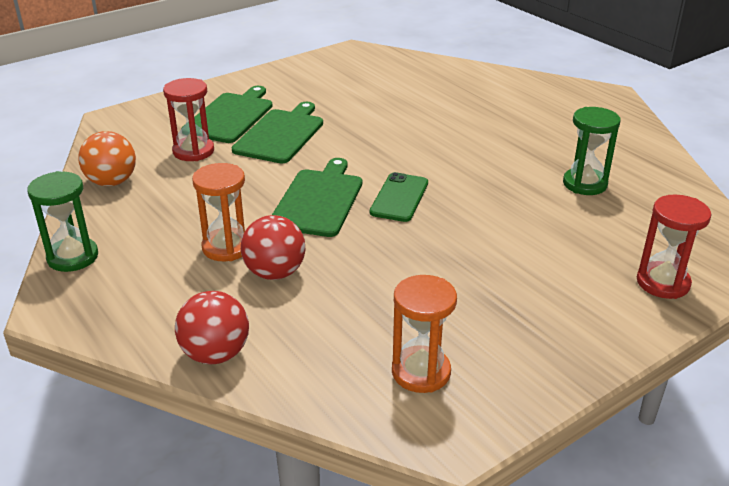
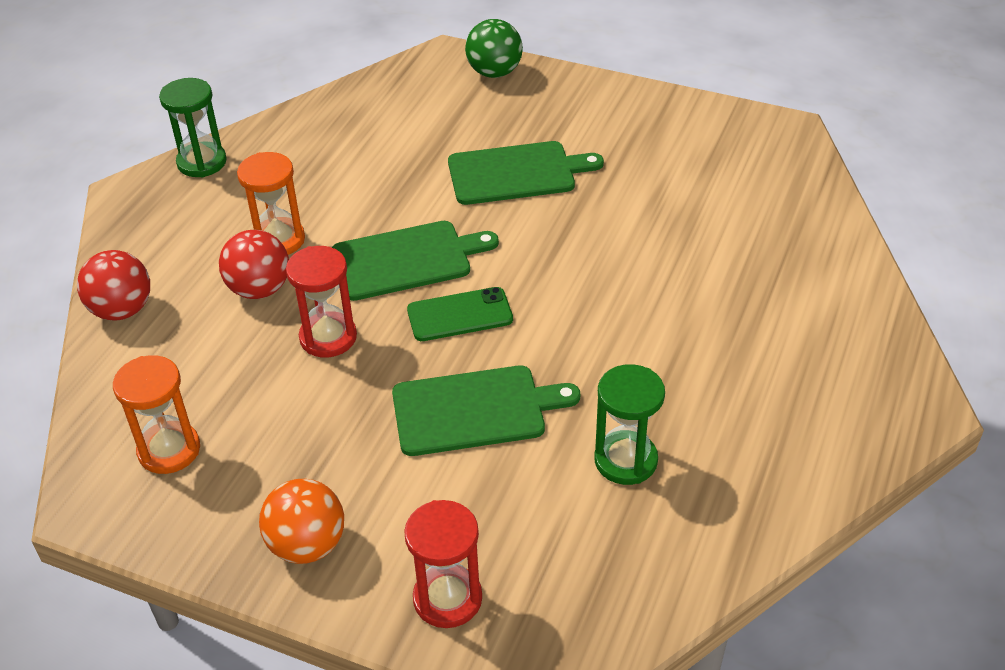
camera: 60 degrees right, 10 degrees up
(112, 182) = (332, 118): orange ball -> orange ball (307, 545)
(162, 108) = (494, 72): none -> green ball
(193, 151) = (429, 135): red hourglass -> red hourglass (328, 337)
(230, 116) = (522, 122): green cutting board -> green cutting board (474, 410)

